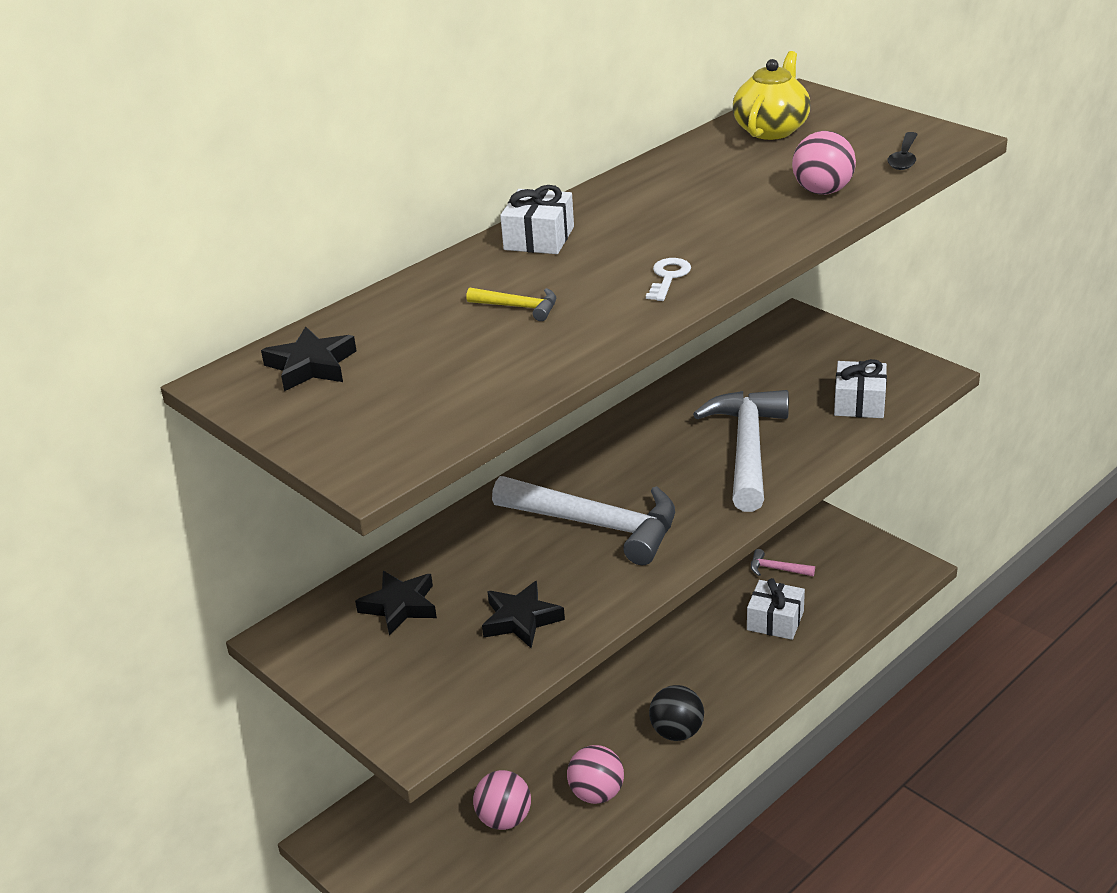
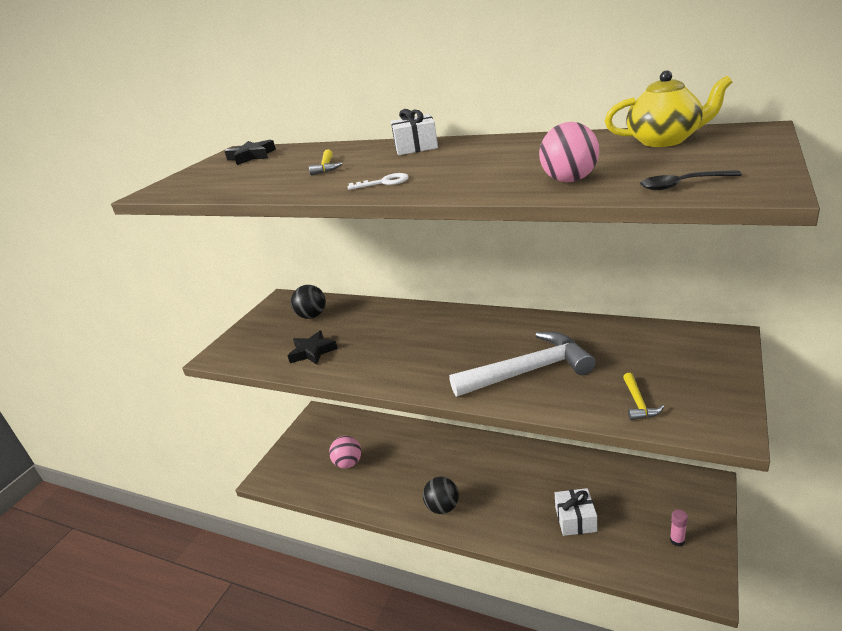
camera: 70 degrees right, 5 degrees down
(400, 606) = (312, 316): black star -> black ball
(596, 793) = (379, 491): pink ball -> none
(597, 525) = (407, 345): white hammer -> none
(777, 569) = (630, 501): pink hammer -> none
(849, 560) = (677, 540): none -> pink glue stick
(859, 403) = (638, 403): white gift -> yellow hammer

